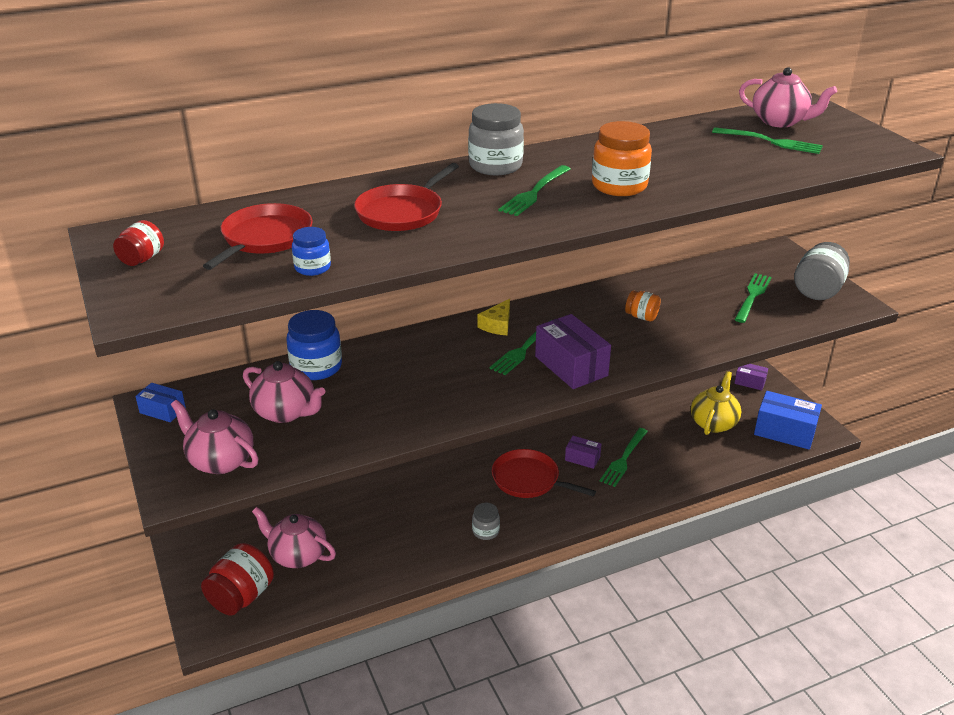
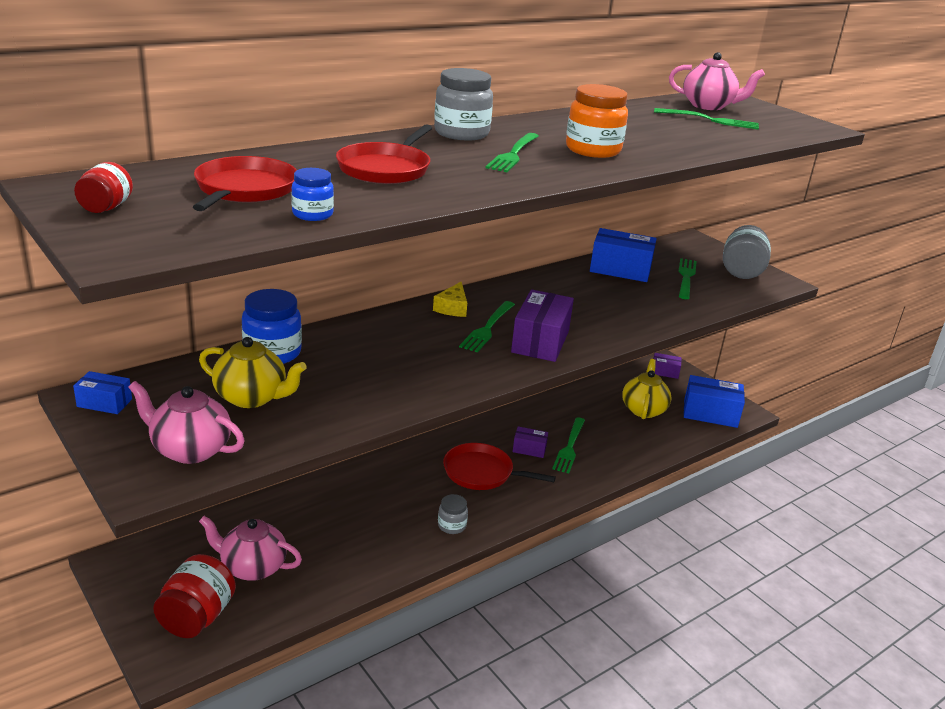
camera: 15 degrees left, 5 degrees down
(286, 412) = (252, 397): pink teapot -> yellow teapot
(571, 366) = (540, 341): purple box -> purple box turned 60 degrees clockwise
(641, 317) = (591, 297): orange jar -> none
(684, 285) = (620, 269): none -> blue box

